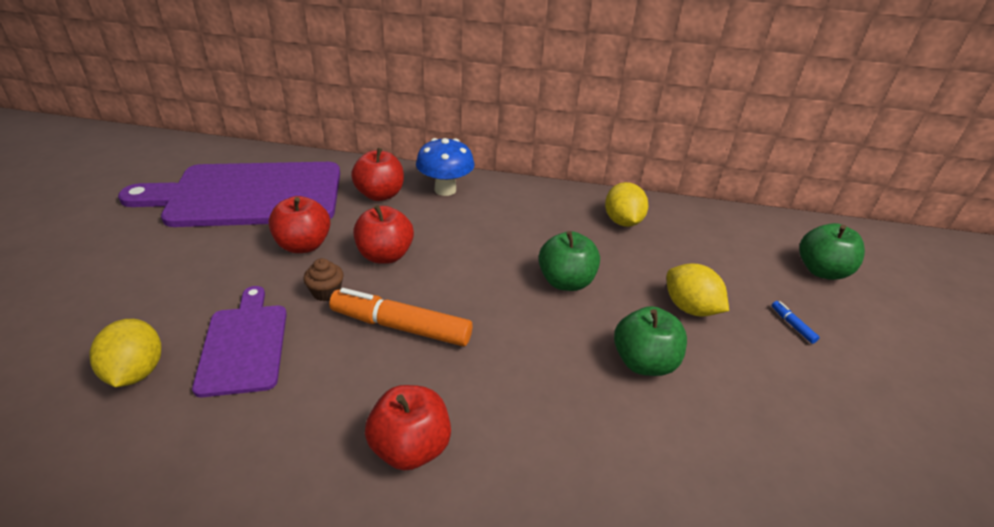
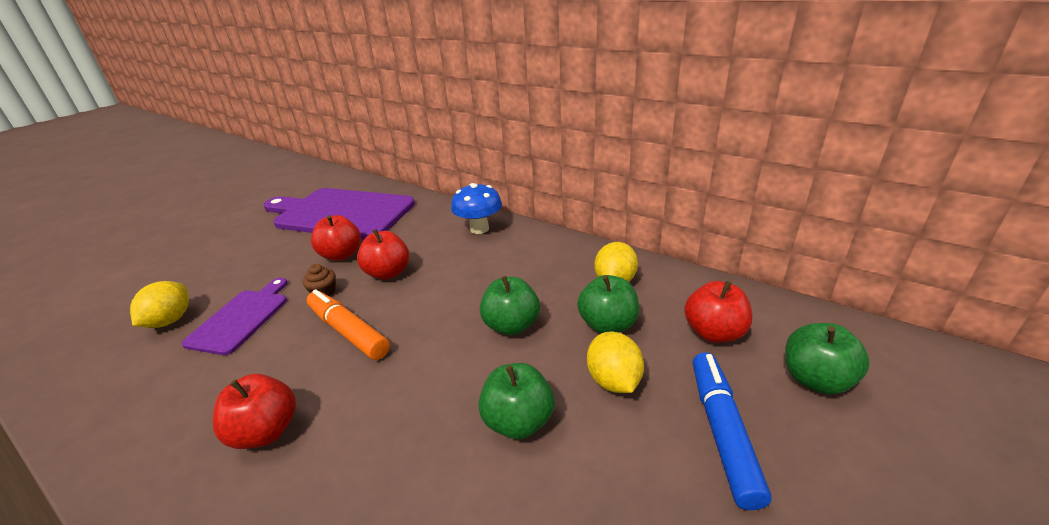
camera: 30 degrees right, 5 degrees down
(380, 195) = (427, 226): red apple -> red apple (714, 333)
(648, 262) = (607, 325): none -> green apple
(792, 325) = (722, 431): blue marker -> blue marker, size x2.49

